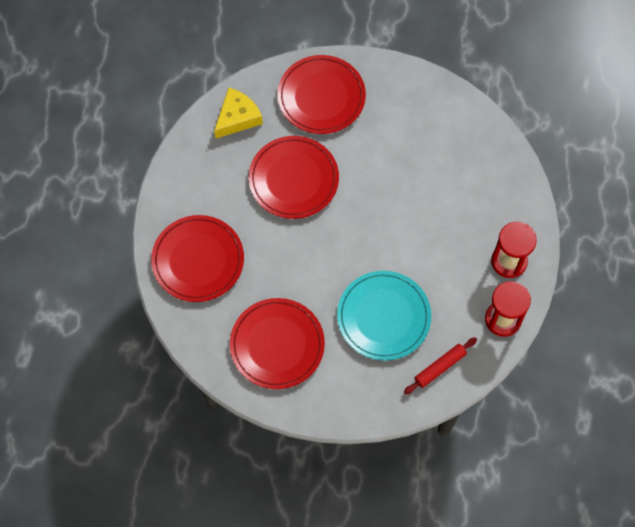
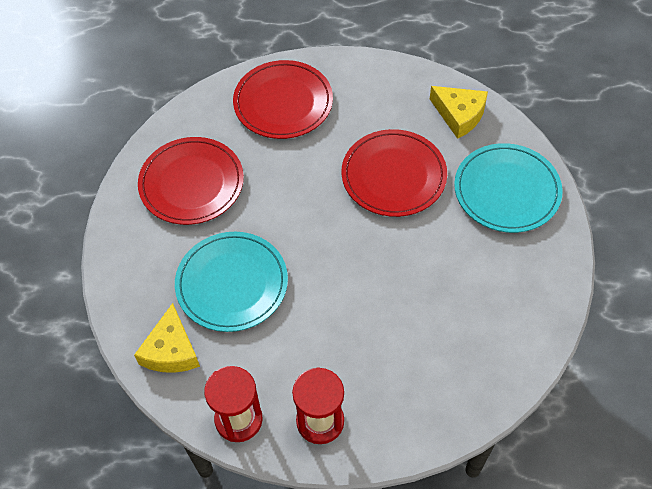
camera: 85 degrees right, 10 degrees down
(321, 97) = (507, 190): red plate -> turquoise plate
(440, 367) = (171, 350): red rolling pin -> yellow cheese

